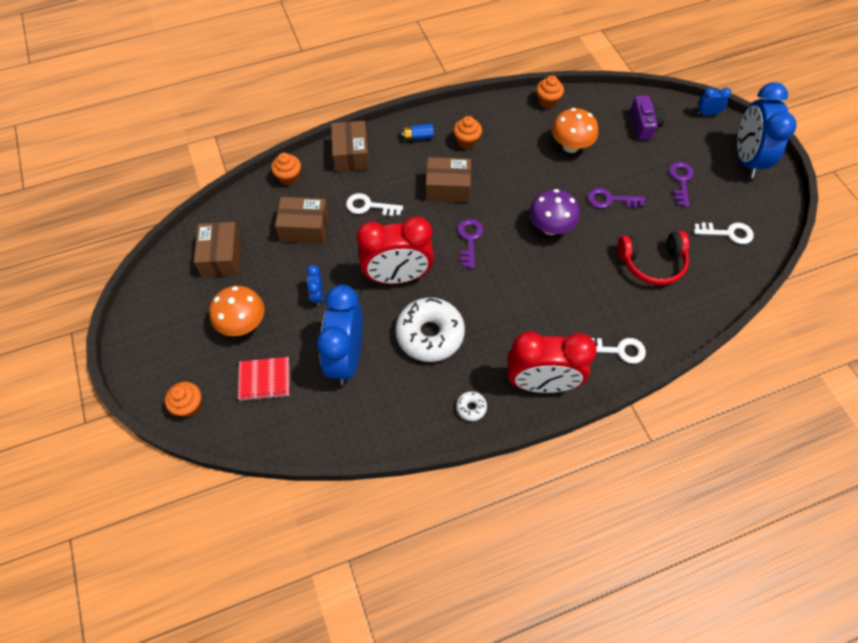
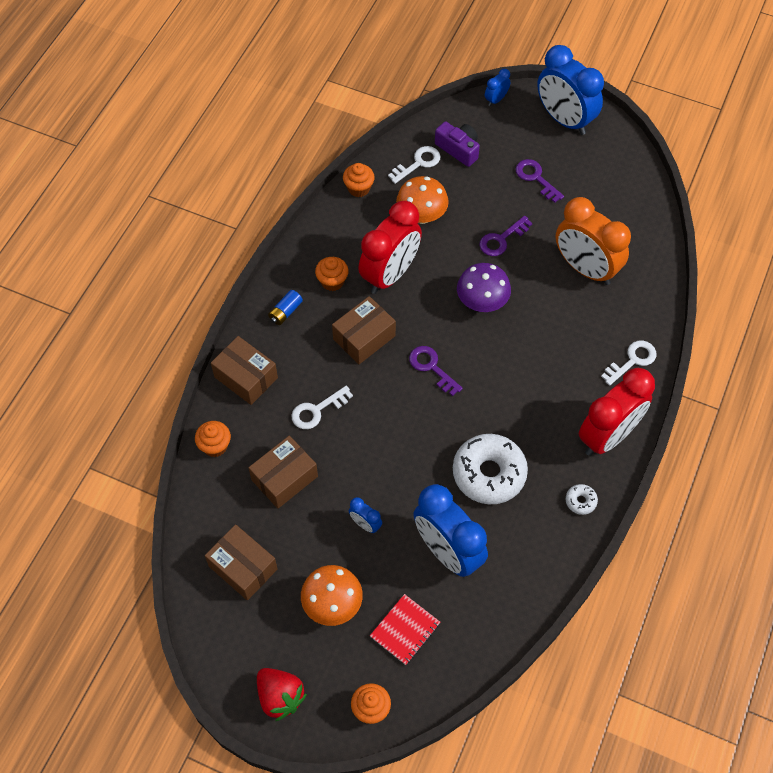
camera: 45 degrees left, 0 degrees up
(152, 348) = (280, 697): none -> red strawberry
(397, 276) = (411, 450): red clock -> red clock (390, 274)
(652, 263) = (585, 268): red headphones -> orange clock
(728, 233) = (612, 197): white key -> white key (418, 163)

